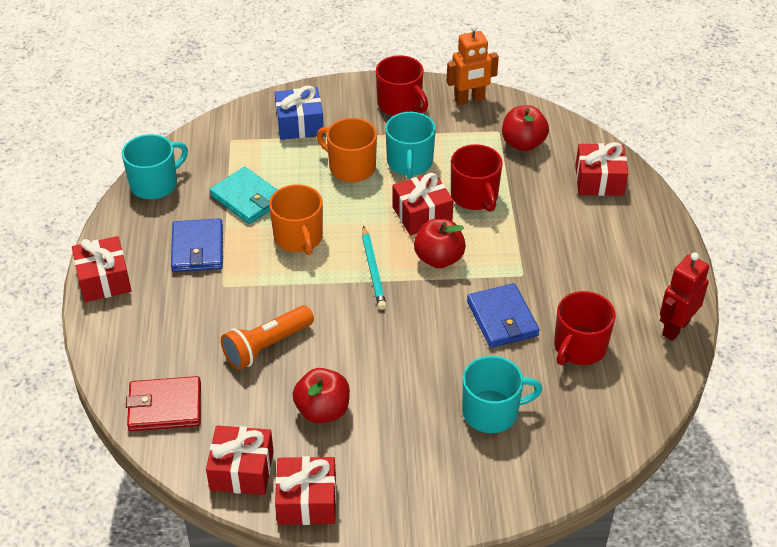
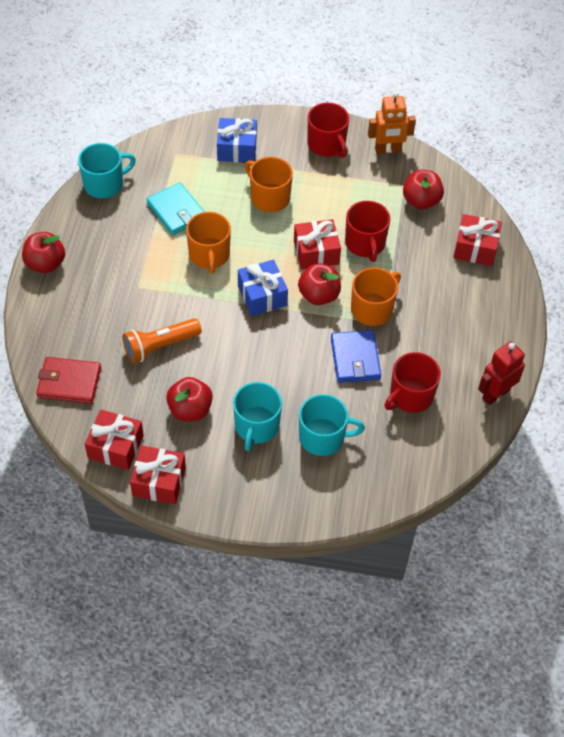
camera: 10 degrees right, 10 degrees up
(104, 280) = (45, 264): red gift -> red apple
(197, 248) = (125, 249): blue wallet -> none
(373, 270) = (262, 295): turquoise pencil -> blue gift
(409, 163) = (319, 202): turquoise mug -> turquoise mug (256, 426)
(505, 262) = (372, 309): none -> orange mug

